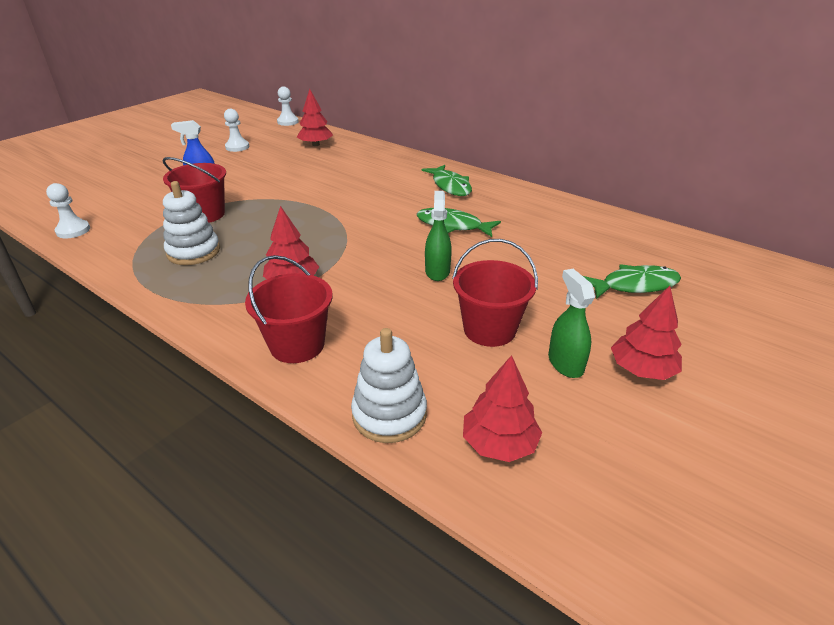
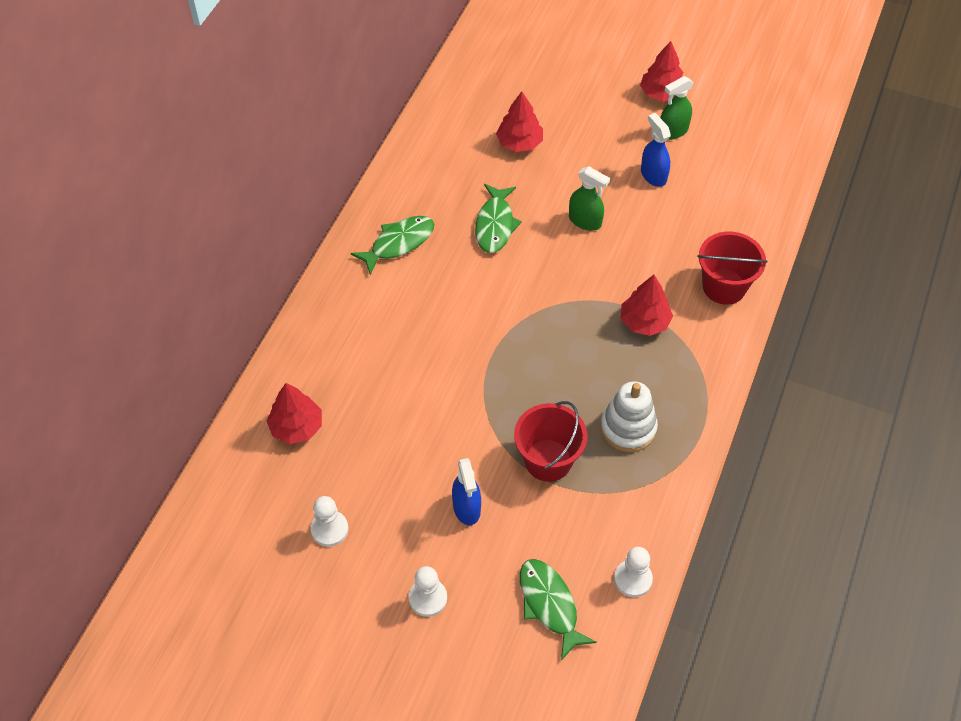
camera: 105 degrees left, 20 degrees up
(288, 122) = (200, 506): white pawn -> white pawn (428, 598)
(389, 414) = (764, 214): white stacking toy -> none
(437, 271) = (585, 221): green spray bottle -> green spray bottle turned 135 degrees counterclockwise
(489, 329) = (653, 175): red bucket -> blue spray bottle
(499, 443) = (761, 157): red tree -> red tree (519, 143)
(635, 285) = (556, 94): green fish -> green fish (549, 605)

